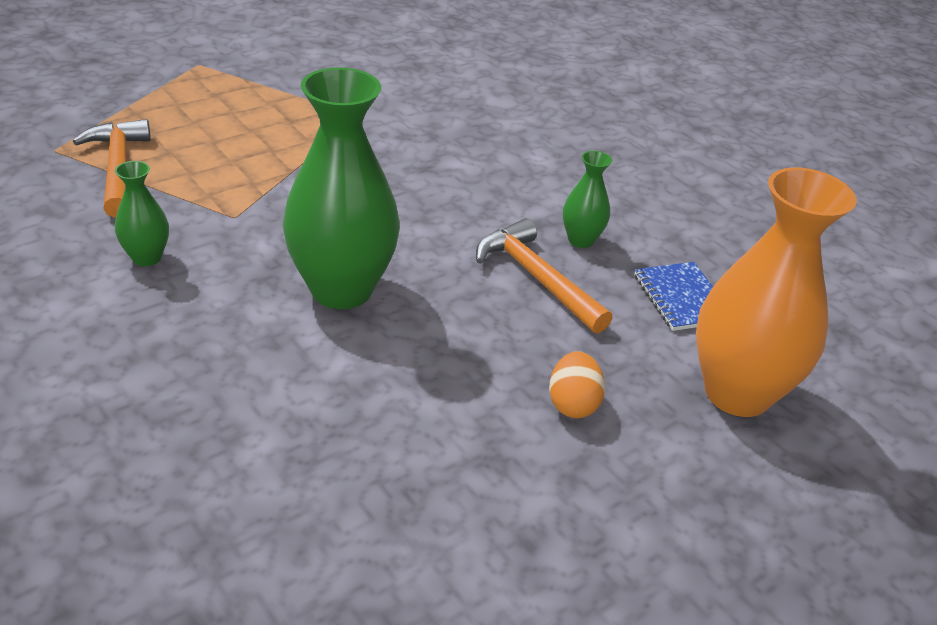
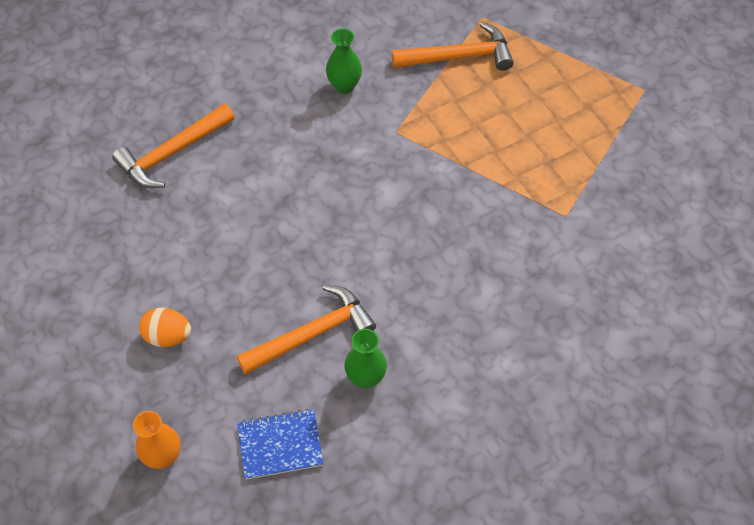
camera: 100 degrees right, 20 degrees up
(250, 427) = (172, 153): none -> orange hammer
(341, 289) = (303, 199): green vase -> none
(737, 393) = (163, 456): orange vase -> orange vase, size x0.47

